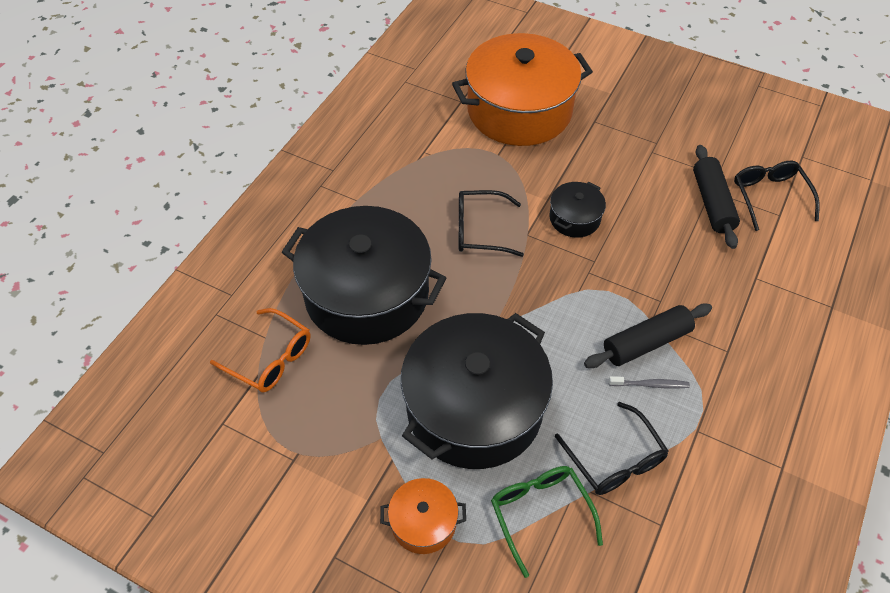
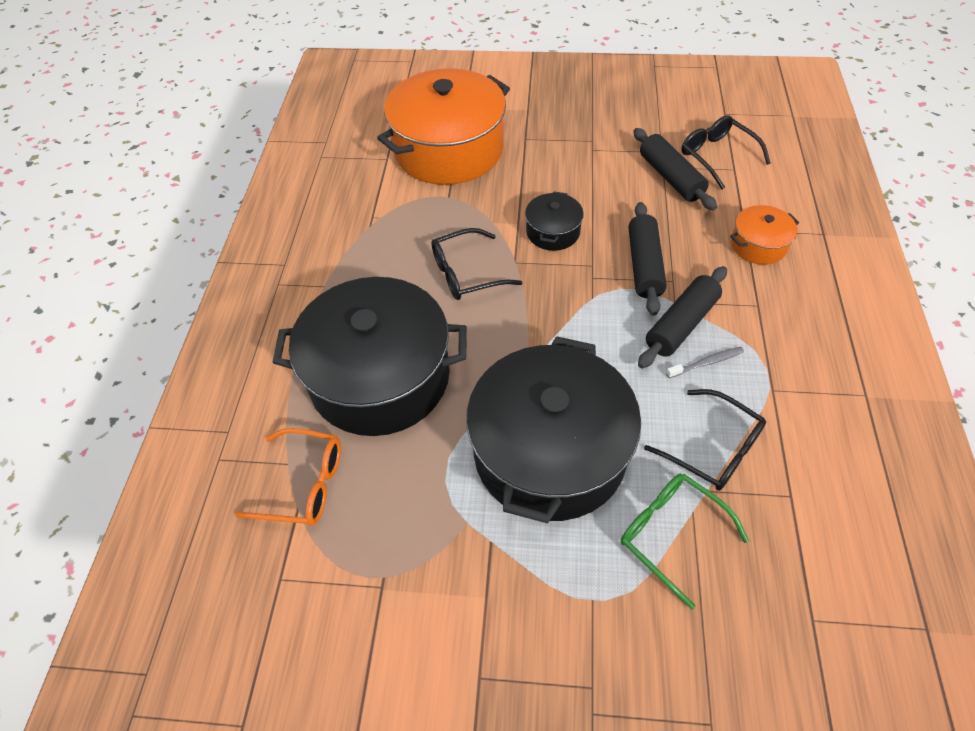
camera: 20 degrees left, 0 degrees up
(423, 522) = (557, 595): orange pot -> orange pot (758, 245)
(641, 278) = (644, 265): none -> black rolling pin

